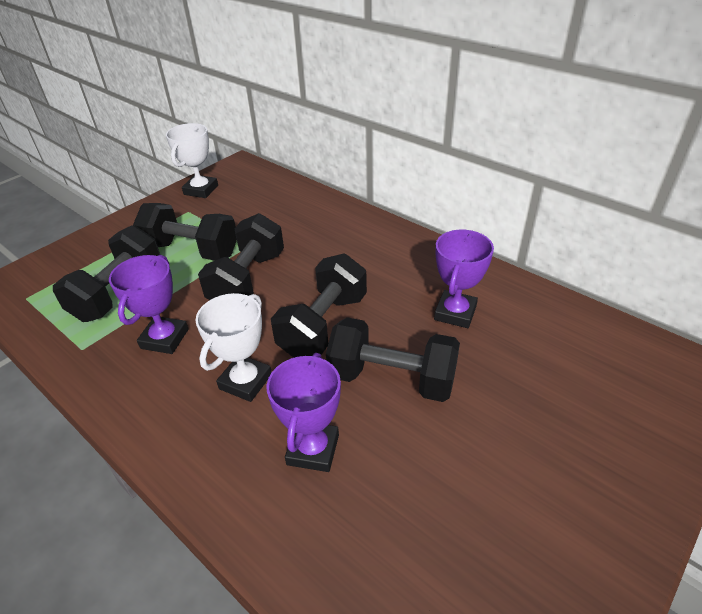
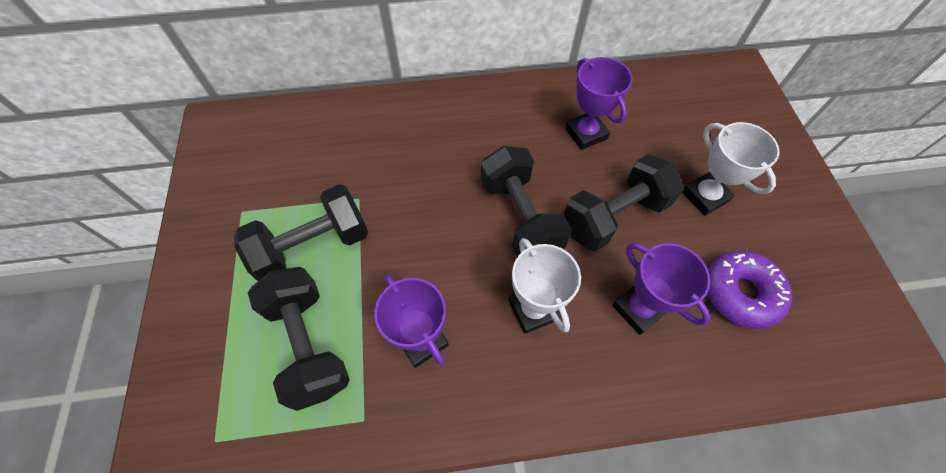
camera: 50 degrees left, 20 degrees up
(201, 190) = (217, 179): white trophy -> white trophy (705, 196)
(247, 280) = (408, 230): black dumbbell -> none
(415, 524) = (740, 293): none -> purple donut

